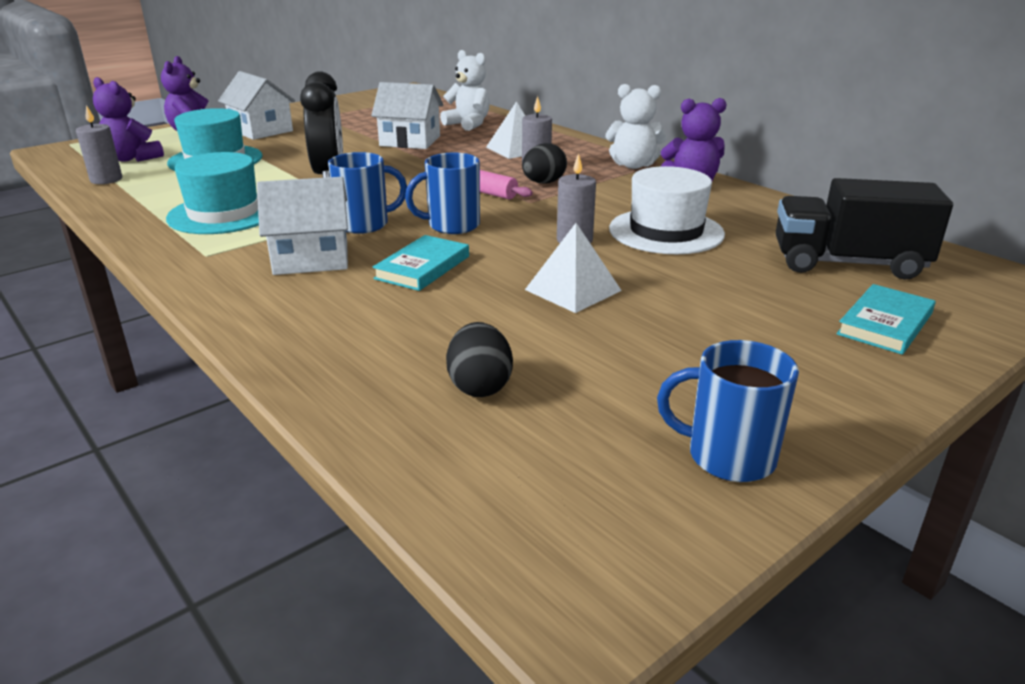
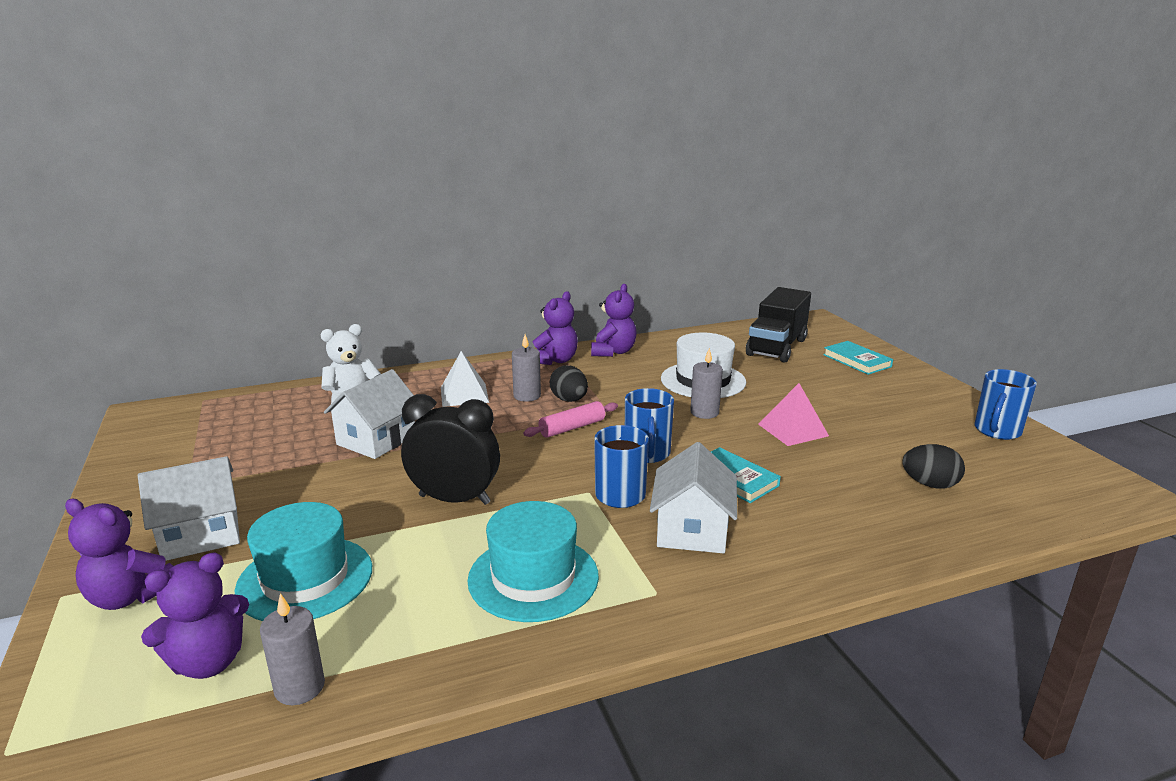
camera: 70 degrees left, 5 degrees down
(573, 290) = (793, 430): white pyramid -> pink pyramid
(633, 165) = (555, 360): white teddy bear -> purple teddy bear

